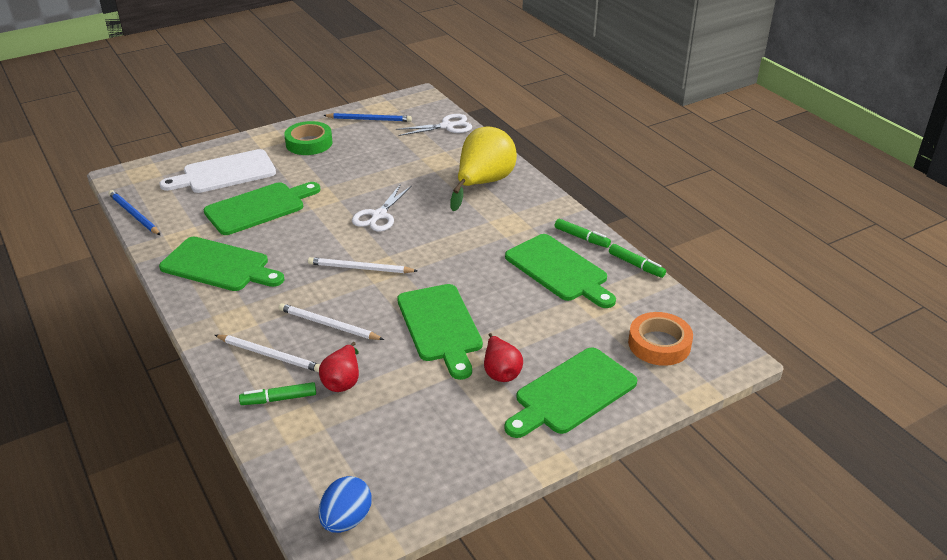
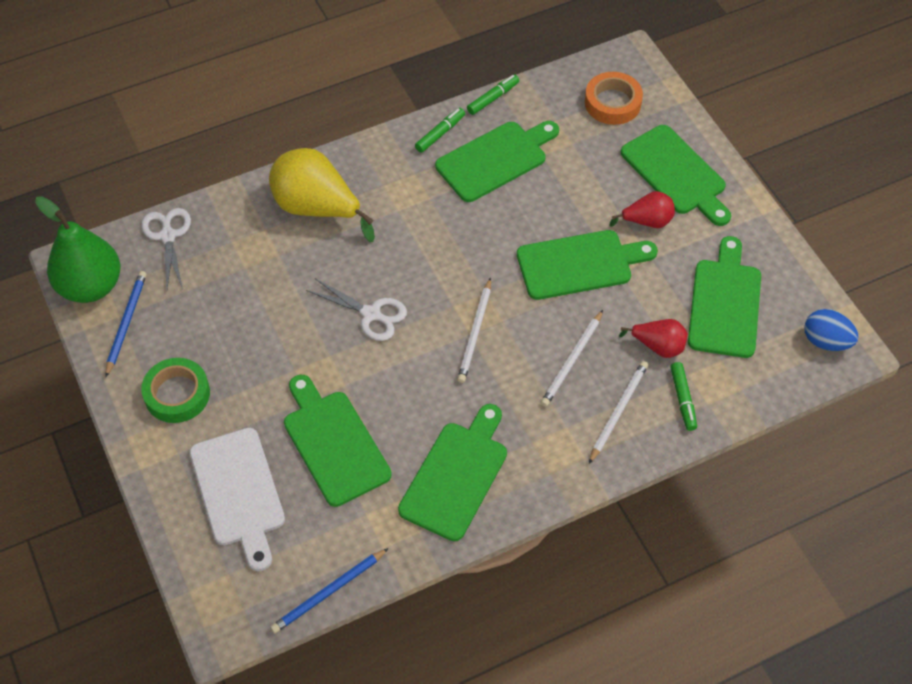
camera: 85 degrees left, 20 degrees up
(397, 432) = (725, 303): none -> green cutting board
(400, 104) = (91, 286): none -> green pear

